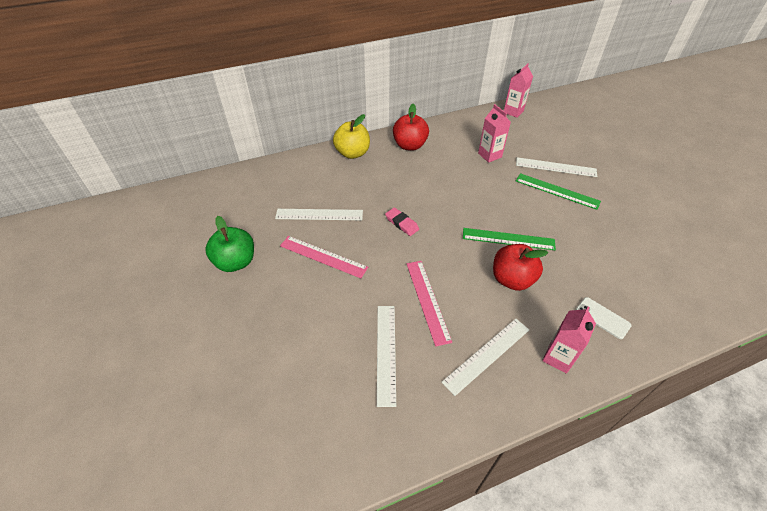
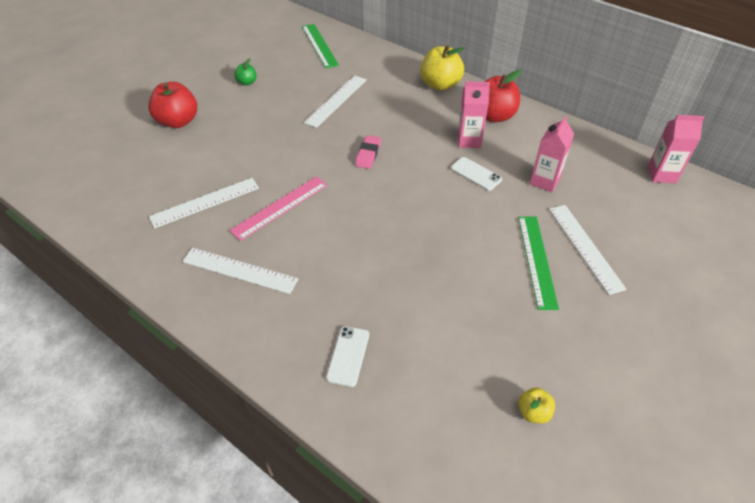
camera: 60 degrees right, 0 degrees up
(236, 262) = (247, 82): green apple -> green apple, size x0.51
(319, 214) = (336, 100): white ruler -> white ruler turned 60 degrees clockwise
(323, 256) = (287, 124): pink ruler -> none
(462, 180) = (475, 174): none -> white phone
(508, 239) = (411, 240): green ruler -> green ruler (319, 45)
(512, 279) = (352, 260): red apple -> red apple (178, 121)
(558, 357) = (267, 328): pink carton -> pink carton (469, 140)
(672, 247) = (533, 412): none -> yellow apple

